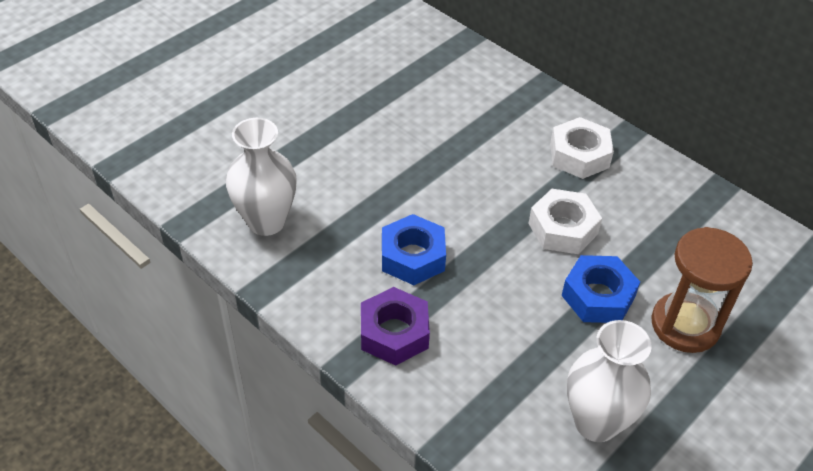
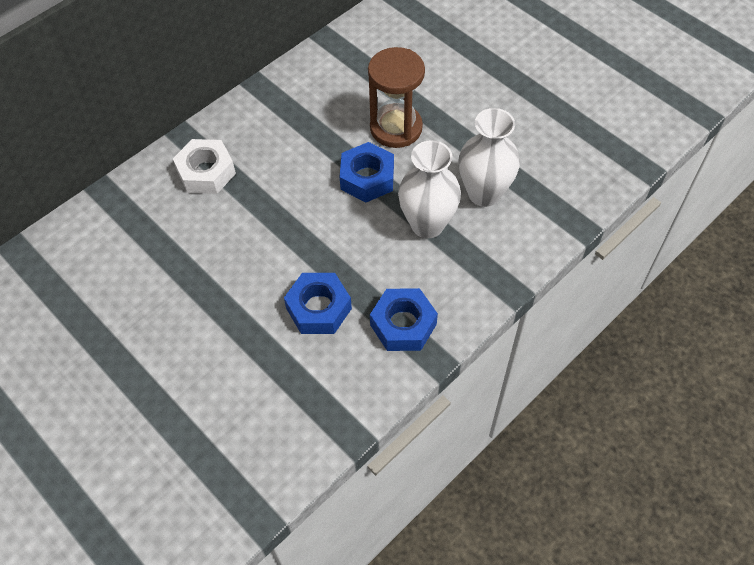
camera: 85 degrees left, 10 degrees up
(266, 221) = (265, 438): white vase -> white vase (427, 224)
(394, 333) = (403, 324): purple nut -> blue nut
(563, 229) = (293, 193): white nut -> none

